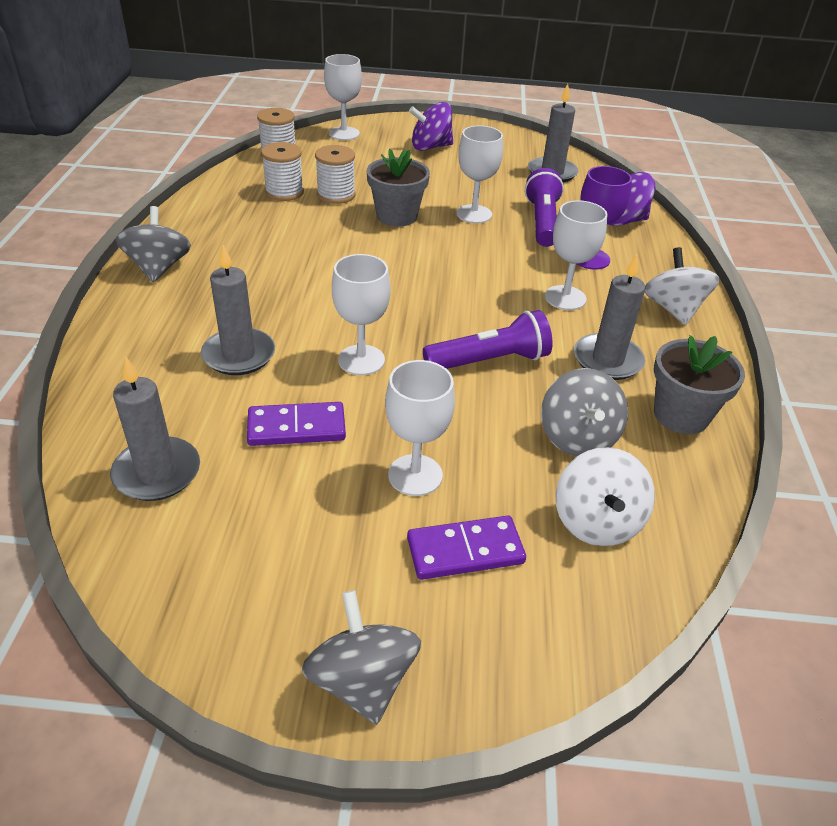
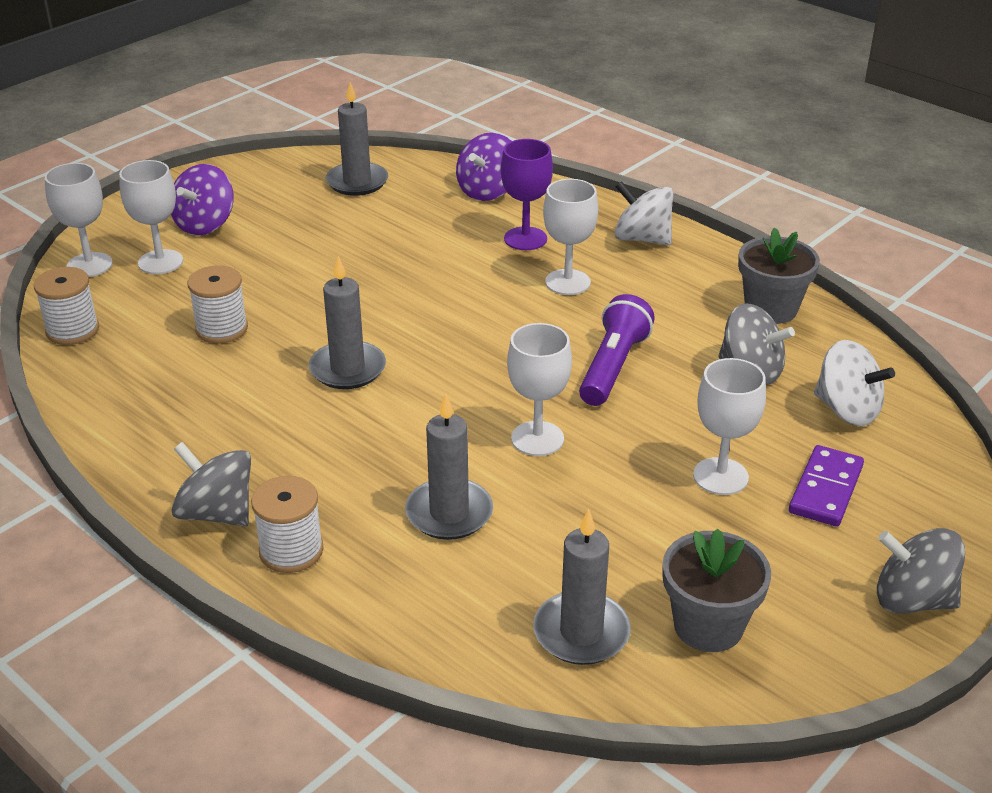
camera: 50 degrees left, 5 degrees down
(284, 192) = (167, 361): white spool -> white spool (291, 551)
(296, 428) = (598, 519): purple domino -> none
(396, 216) = (317, 309): grey flower pot -> grey flower pot (708, 626)
(474, 214) = (373, 262): white goblet -> white goblet (160, 262)
(542, 222) = (436, 232): purple flashlight -> none
(607, 360) = (673, 306): grey candle -> grey candle (347, 369)

